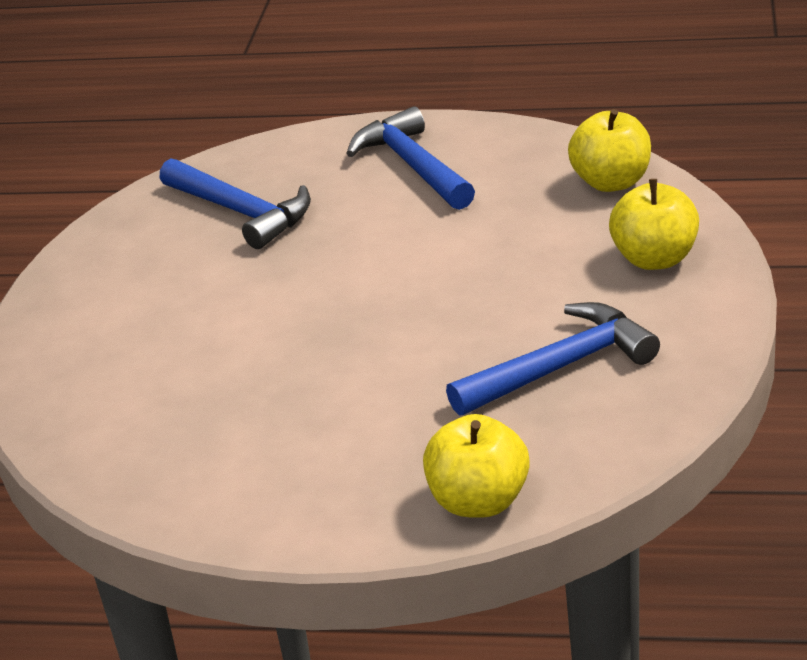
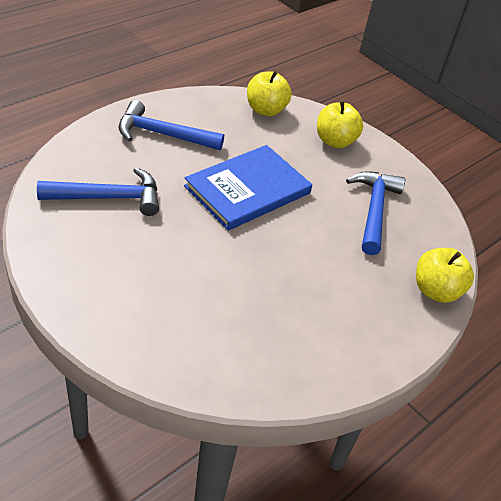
camera: 60 degrees left, 10 degrees up
(419, 269) = (248, 190): none -> blue book

